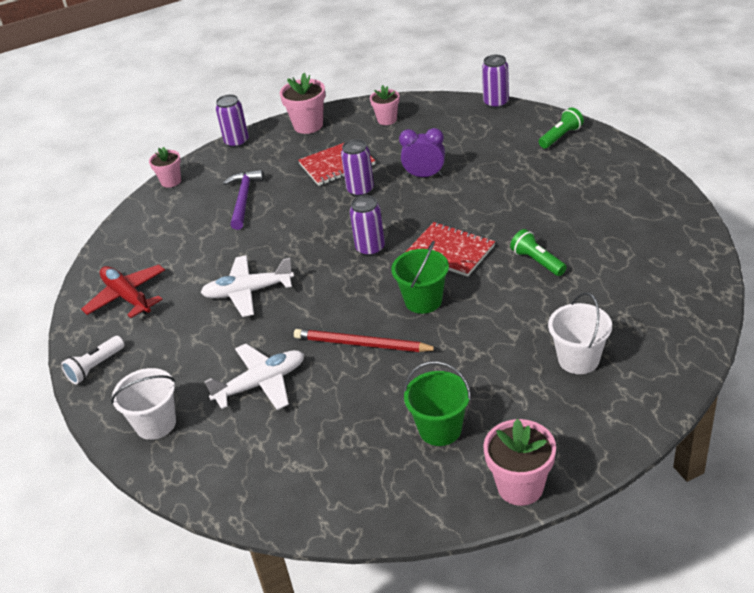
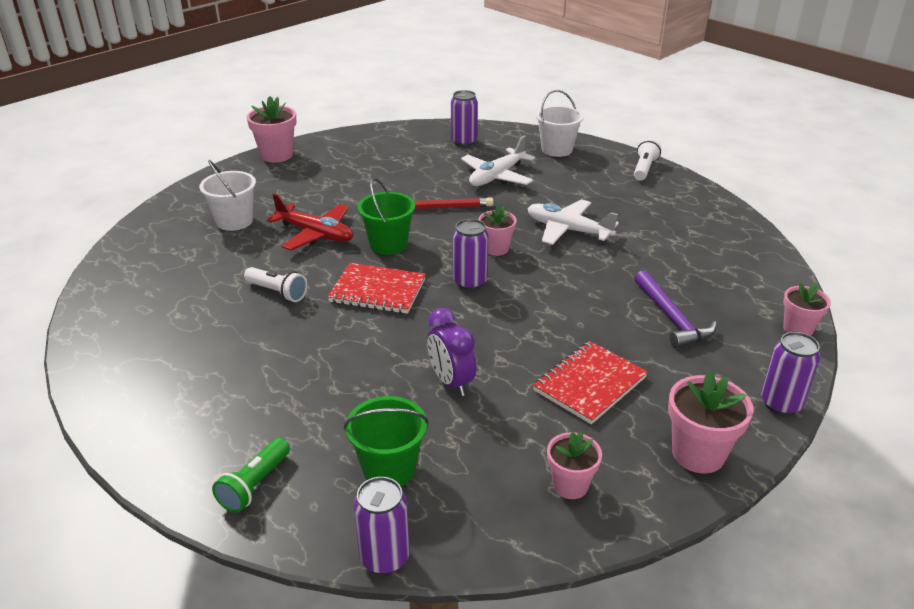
camera: 155 degrees right, 5 degrees down
(127, 297) = (682, 212): red plane -> red plane (315, 234)
(248, 292) = (568, 230): white plane -> white plane turned 120 degrees counterclockwise
(327, 280) = (496, 248): none -> pink flower pot
(360, 190) = (528, 349): purple can -> purple can (464, 142)
(424, 176) = (451, 382): purple clock -> purple clock turned 75 degrees clockwise
(440, 429) = (341, 172): green bucket -> green bucket (389, 468)
(537, 261) = (277, 292): green flashlight -> white flashlight

